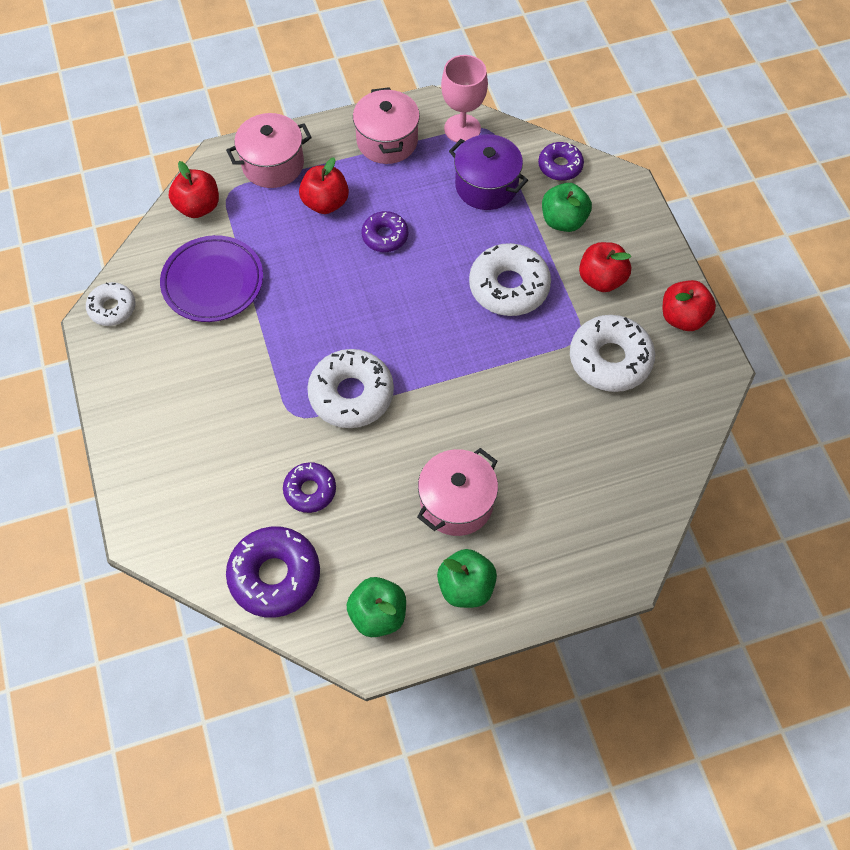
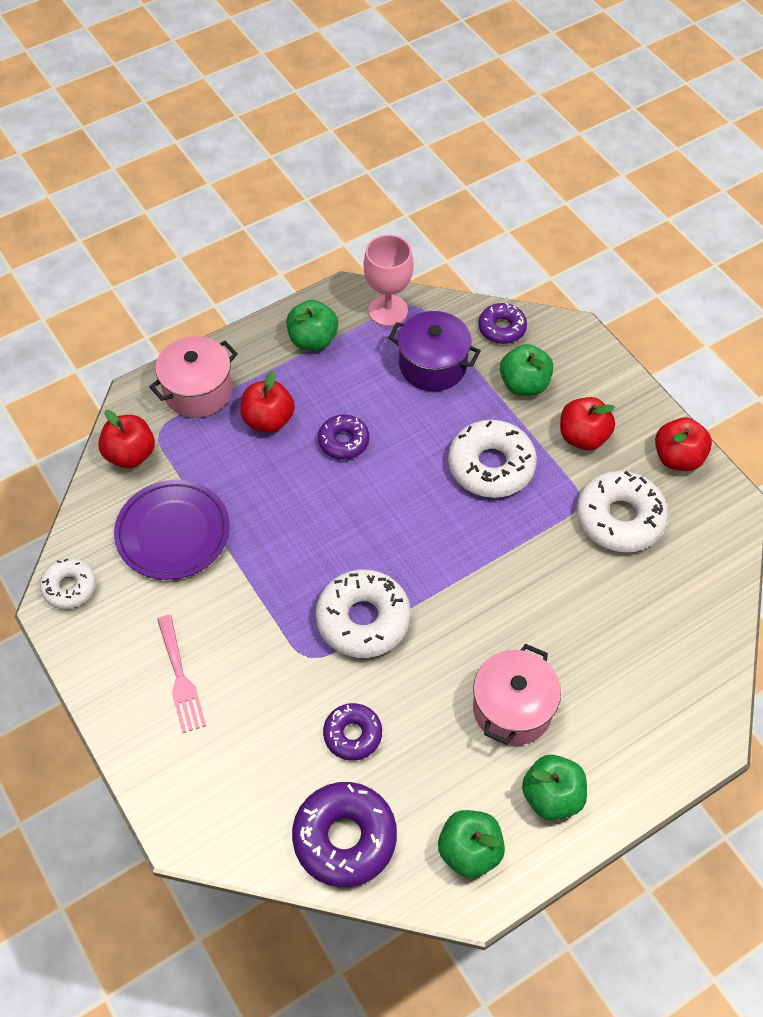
camera: 15 degrees left, 5 degrees down
(180, 407) = (180, 679): none -> pink fork
(387, 141) = (313, 340): pink pot -> green apple

